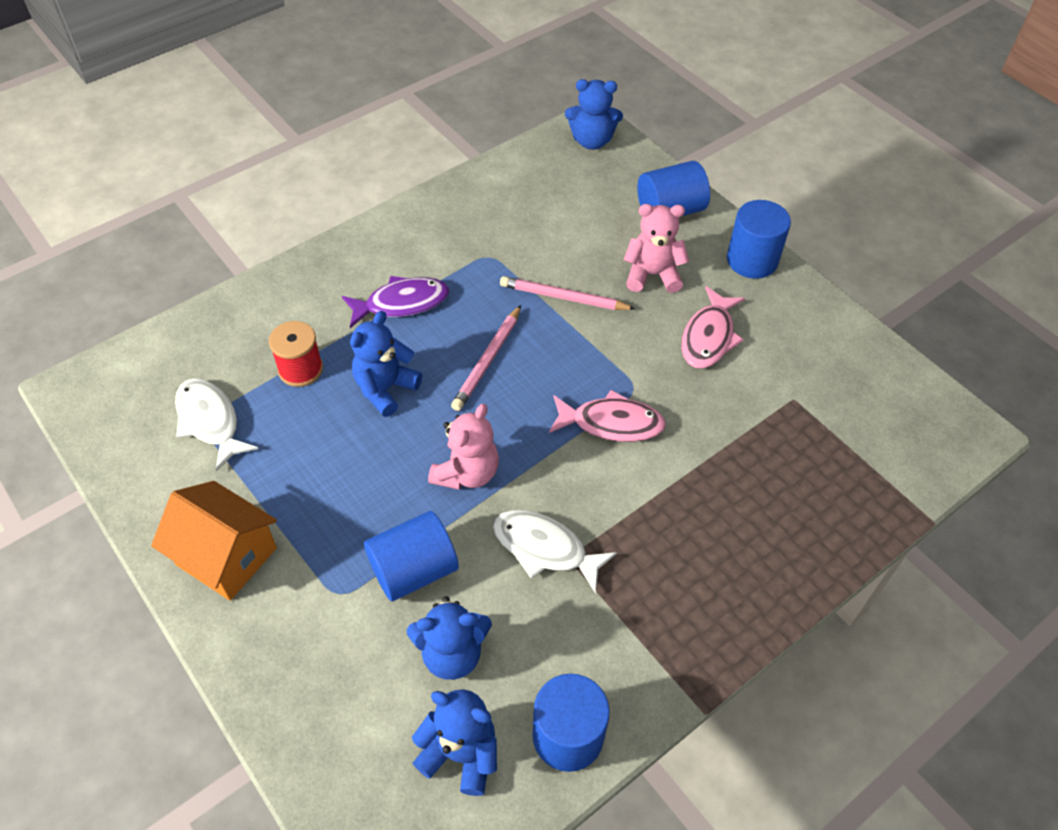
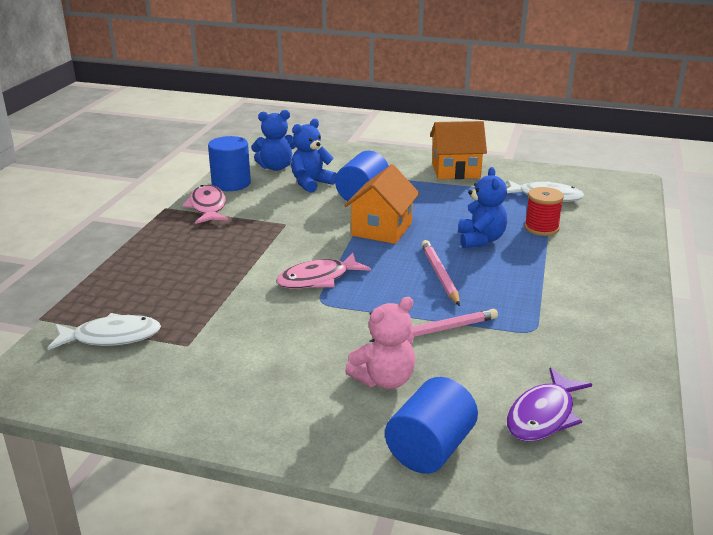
camera: 145 degrees right, 25 degrees down
(401, 303) = (542, 278): purple fish -> purple fish (543, 415)
(467, 473) = (381, 229): pink teddy bear -> orange house
(545, 549) = (302, 222): white fish -> white fish (111, 337)
(591, 141) = (605, 488): blue teddy bear -> none
(709, 337) = (290, 355): pink fish -> pink fish (207, 207)
(752, 260) = (300, 439): blue cylinder -> none

